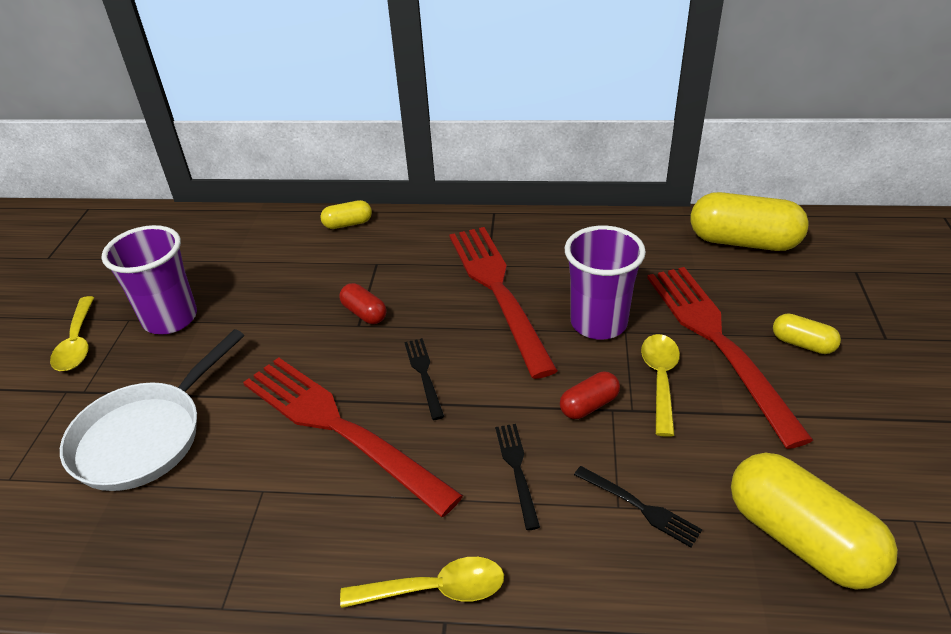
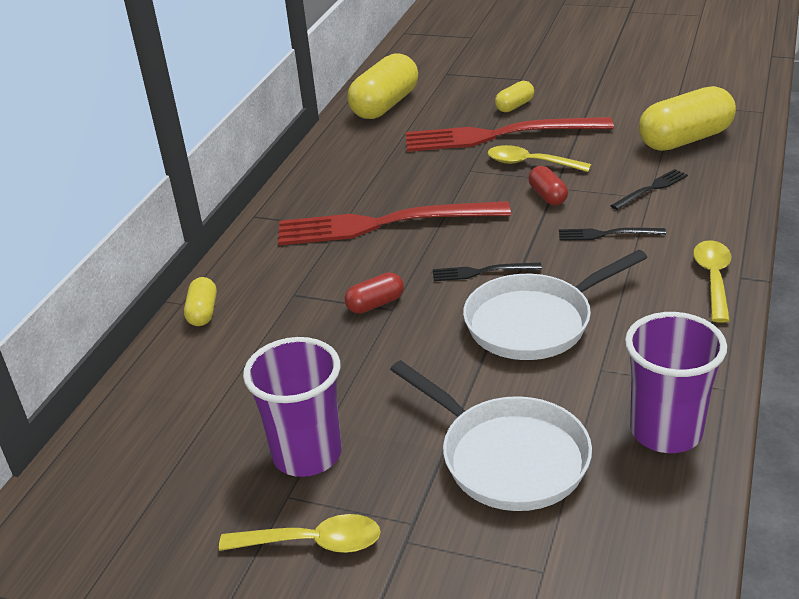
camera: 75 degrees left, 5 degrees down
(339, 428) = (534, 322): red fork -> white pan
(598, 323) = (453, 180): purple cup -> purple cup (666, 432)

